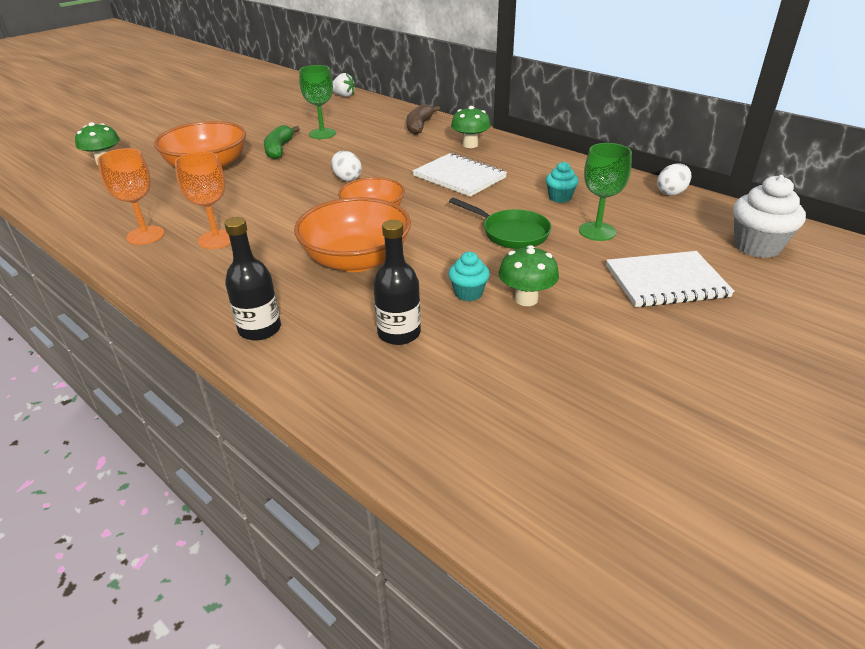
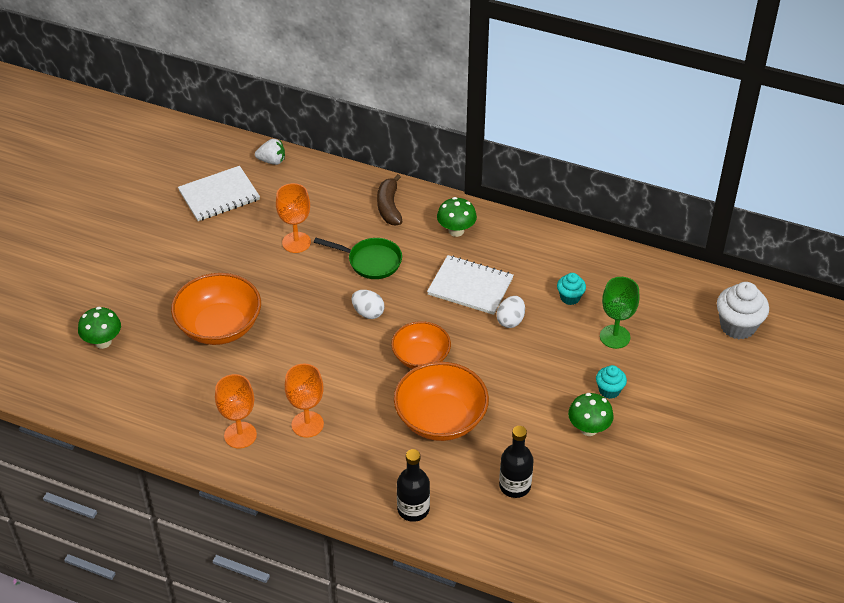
camera: 20 degrees left, 10 degrees up
(279, 149) = (270, 280): green banana -> none
(322, 134) = (296, 242): green goblet -> orange goblet
(468, 293) = (545, 433): turquoise cupcake -> turquoise cupcake (609, 390)
(511, 233) = (548, 355): green pan -> green pan (370, 261)
(666, 282) = (681, 384): white notebook -> white notebook (219, 195)
(671, 193) = (659, 269): white egg -> white egg (510, 320)

